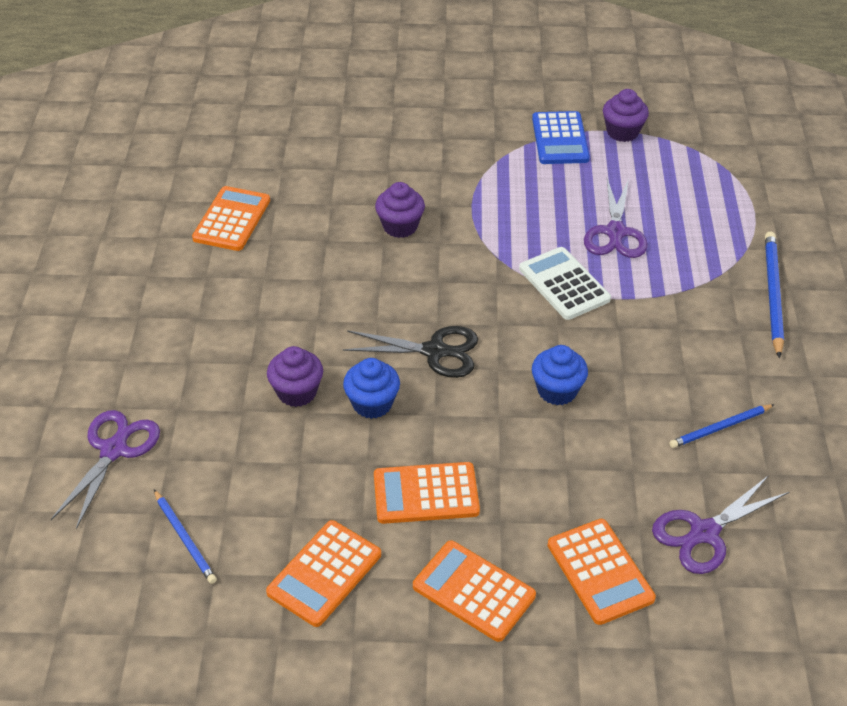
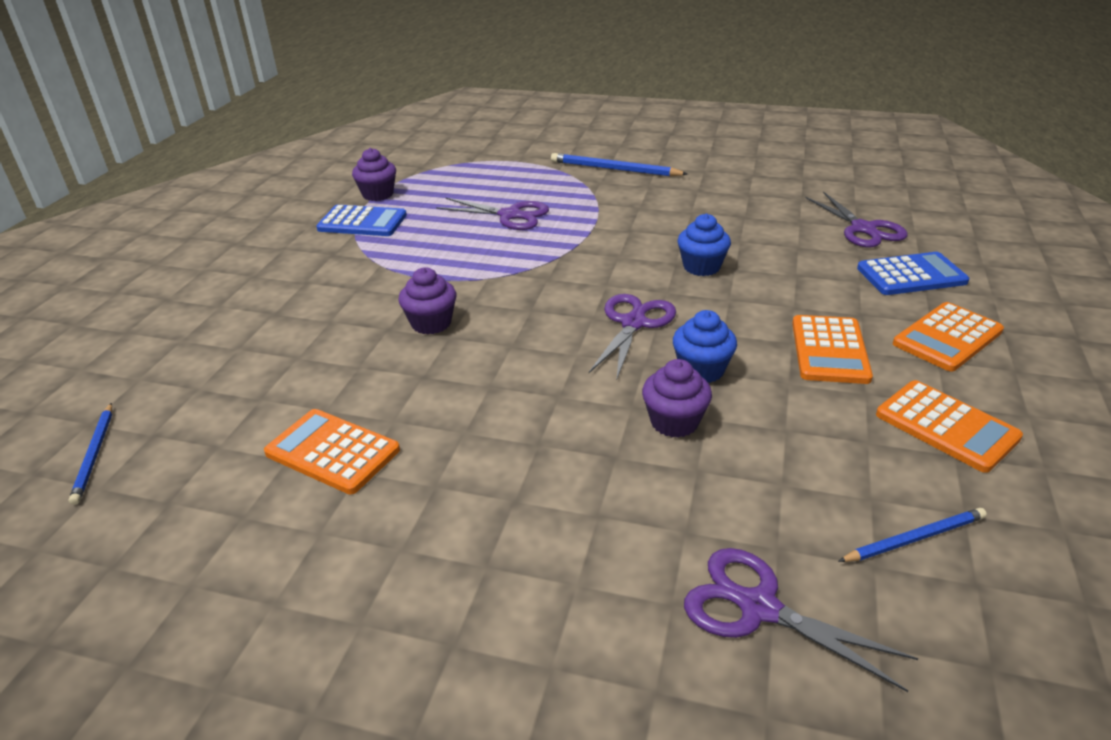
camera: 75 degrees left, 10 degrees down
(434, 351) = (633, 323): black scissors -> purple scissors
(564, 284) = (565, 246): white calculator -> none
(600, 572) = (911, 275): orange calculator -> blue calculator
(720, 428) = (754, 208): blue pencil -> blue pencil (94, 455)

